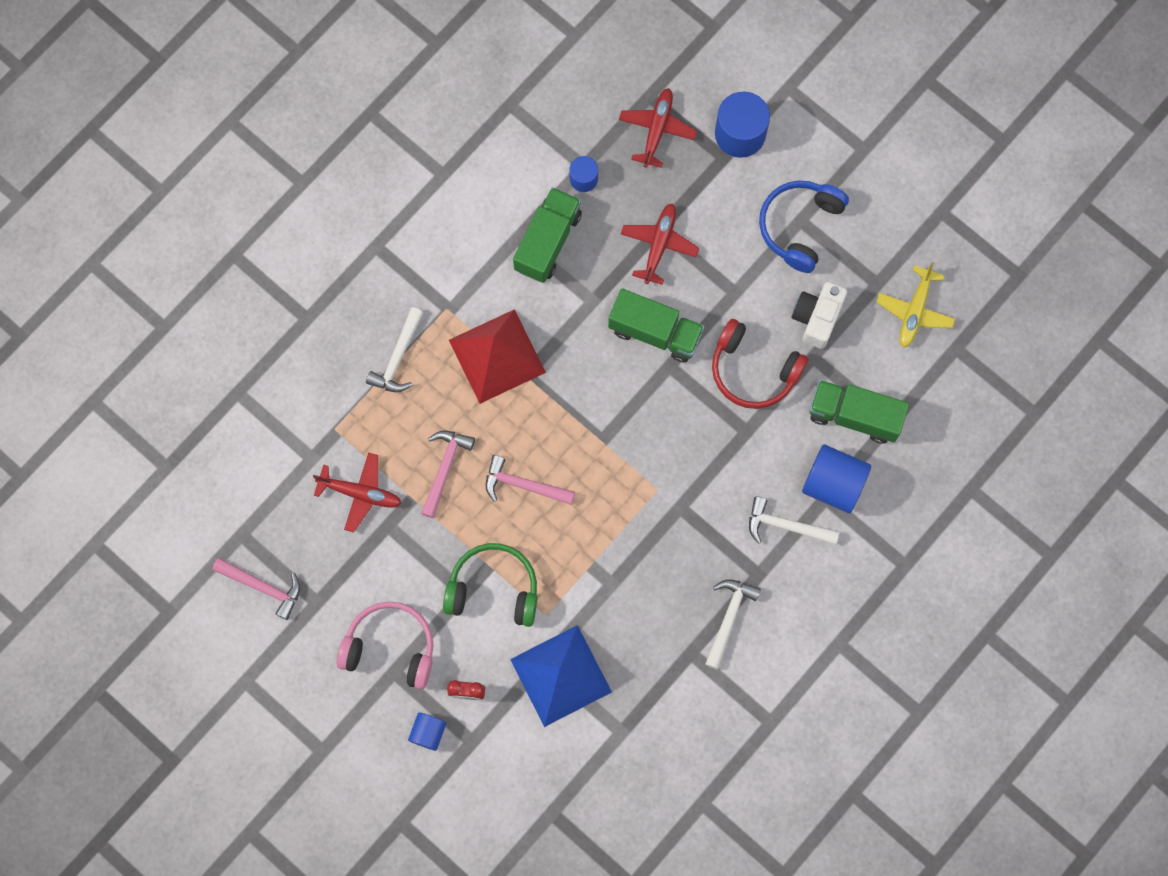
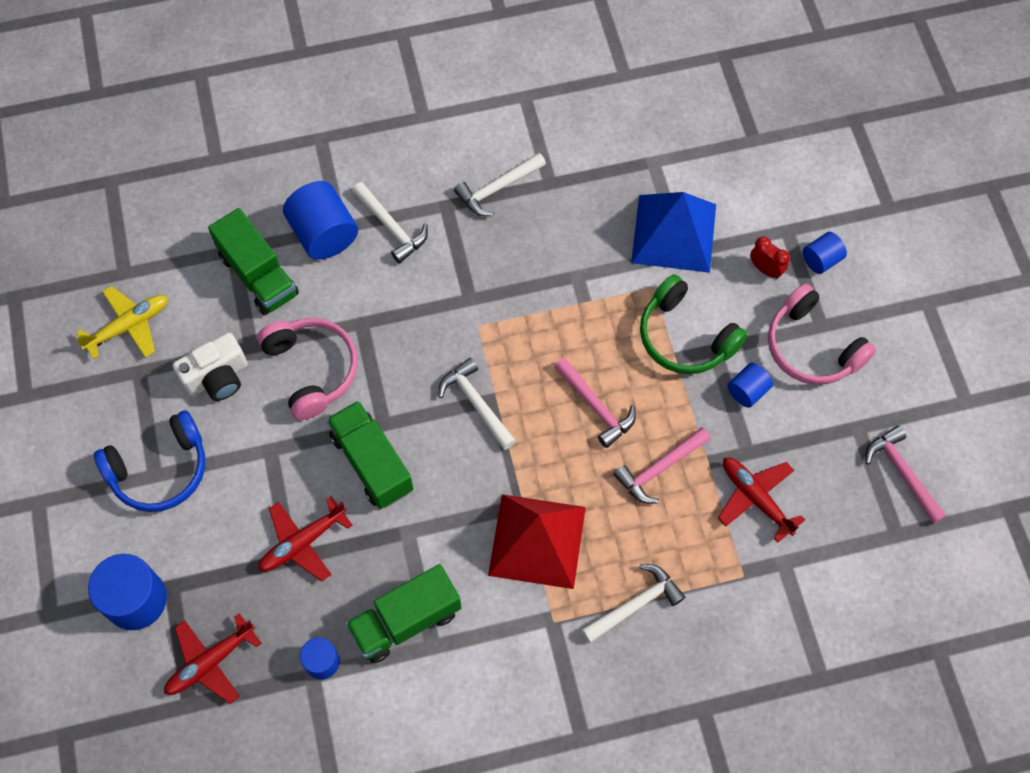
camera: 145 degrees left, 10 degrees down
(418, 575) = (747, 391): none -> blue cylinder
(613, 427) = (476, 403): none -> white hammer
(753, 371) = (312, 369): red headphones -> pink headphones

